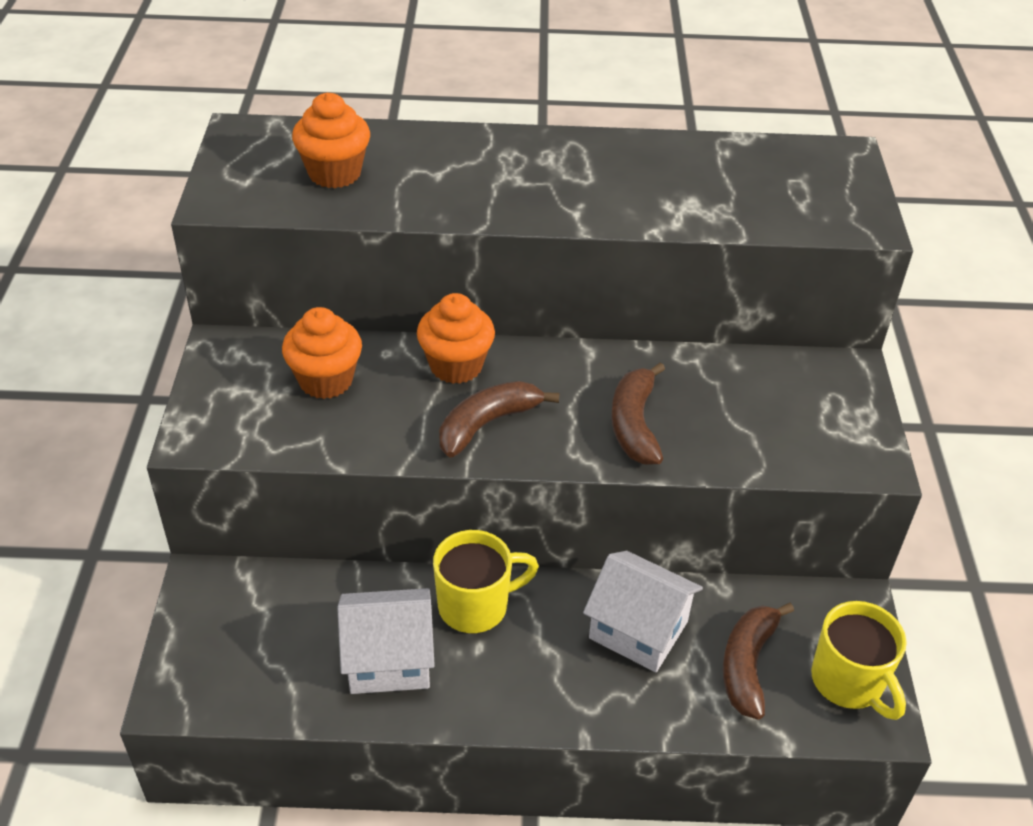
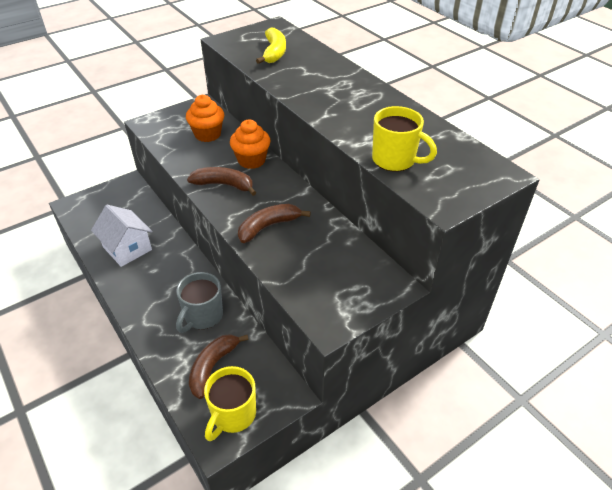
camera: 55 degrees right, 0 degrees up
(334, 173) = (274, 52): orange cupcake -> yellow banana
(475, 606) = (174, 258): yellow mug -> yellow mug (395, 160)
(638, 630) = (203, 316): white house -> grey mug
(747, 665) = (213, 367): brown banana -> brown banana turned 45 degrees counterclockwise

